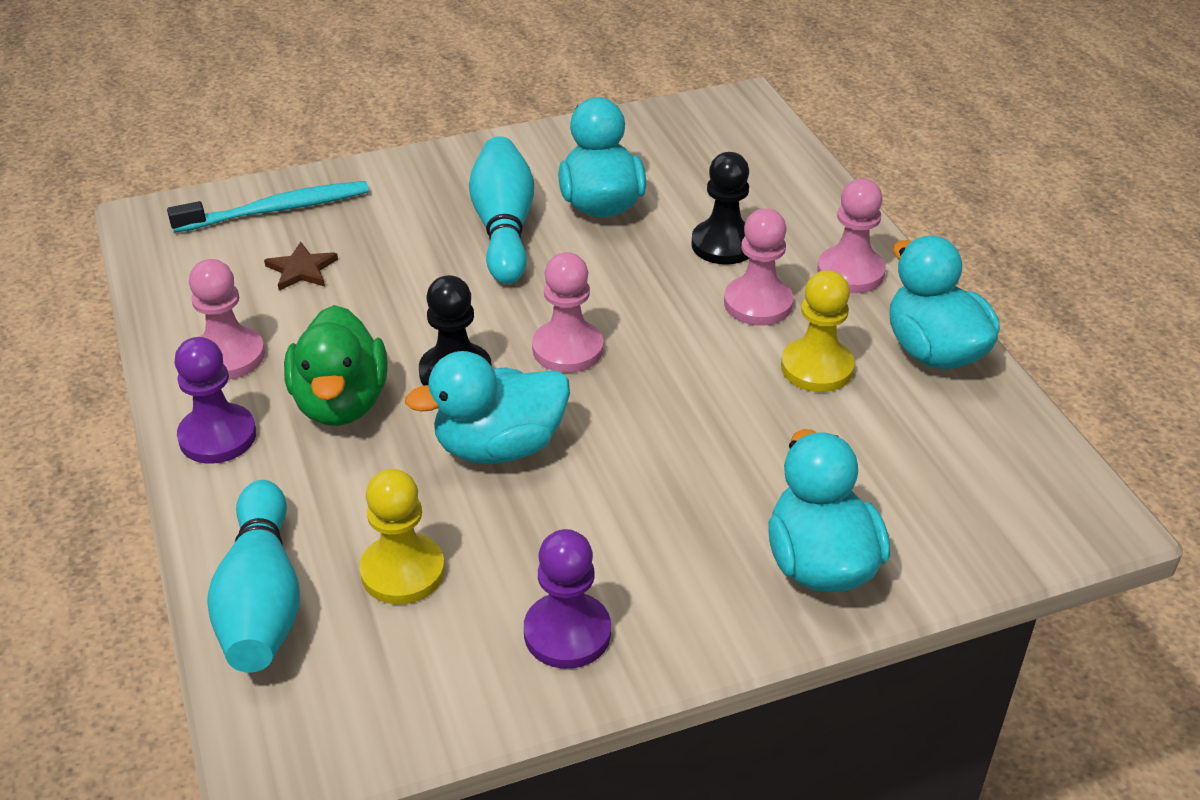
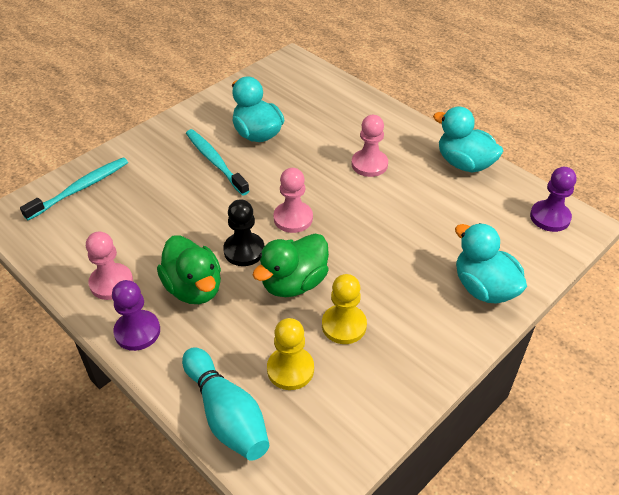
camera: 25 degrees left, 5 degrees up
(301, 269) = (119, 219): brown star -> none
(499, 446) = (294, 283): turquoise duck -> green duck
(504, 228) = (215, 162): turquoise bowling pin -> turquoise toothbrush
(567, 633) = (393, 369): purple pawn -> purple pawn (550, 217)
(723, 244) = (333, 138): black pawn -> none
(817, 368) = (418, 189): yellow pawn -> yellow pawn (344, 325)
(850, 272) = (401, 135): pink pawn -> none

